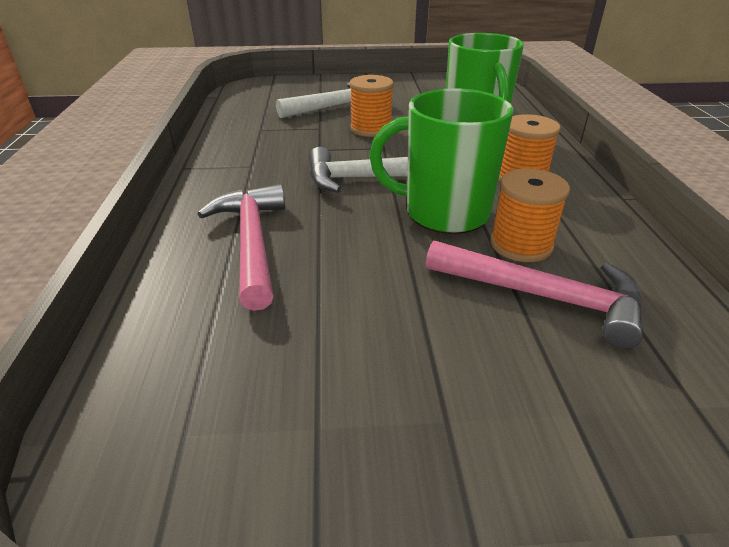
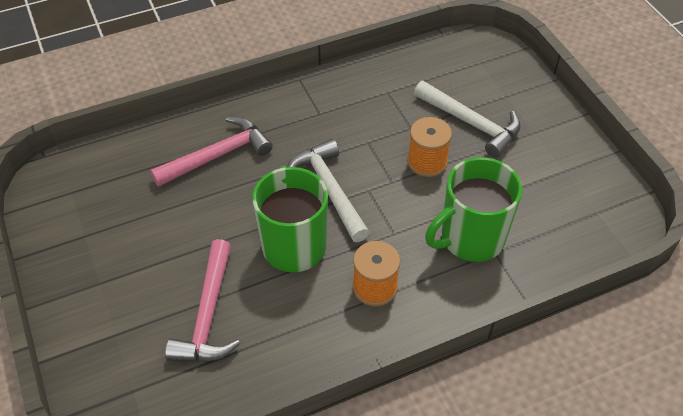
camera: 70 degrees right, 15 degrees up
(521, 245) = (266, 297): orange spool -> none

